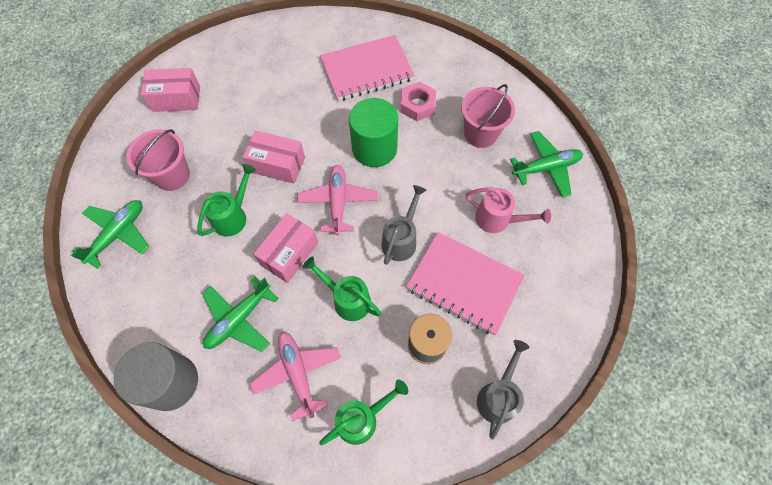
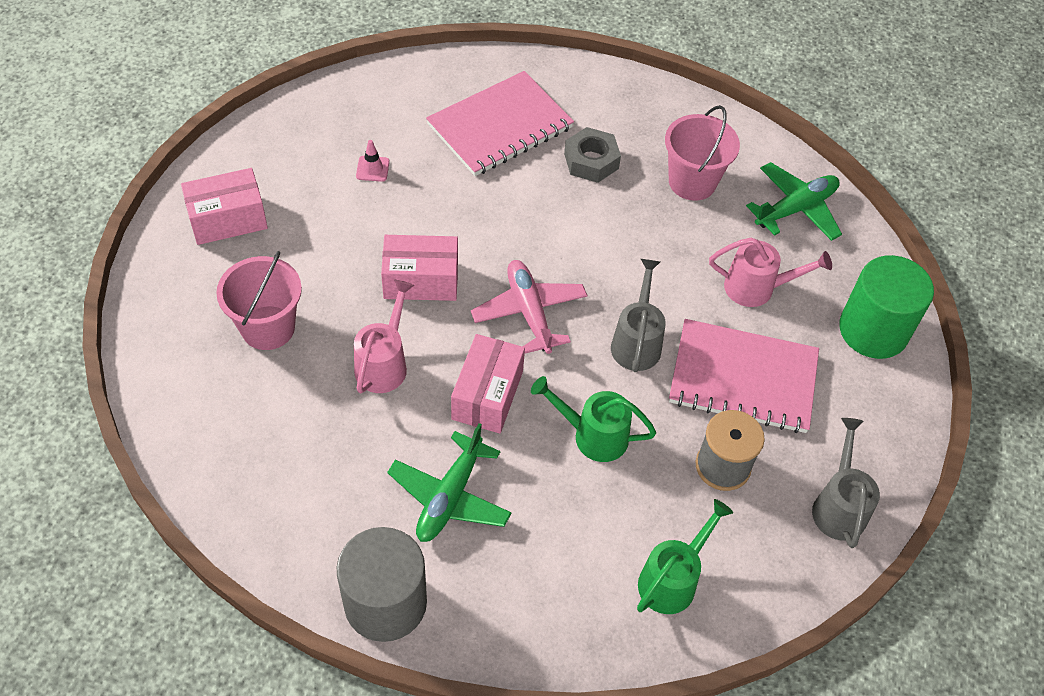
camera: 20 degrees left, 10 degrees down
(118, 234) = (218, 426): green plane -> none
(233, 216) = (384, 363): green watering can -> pink watering can
(276, 83) = (372, 169): none -> pink traffic cone
(298, 373) = (562, 546): pink plane -> none
(374, 148) = (552, 230): green cylinder -> green cylinder (873, 330)
(417, 105) = (591, 161): pink nut -> grey nut

